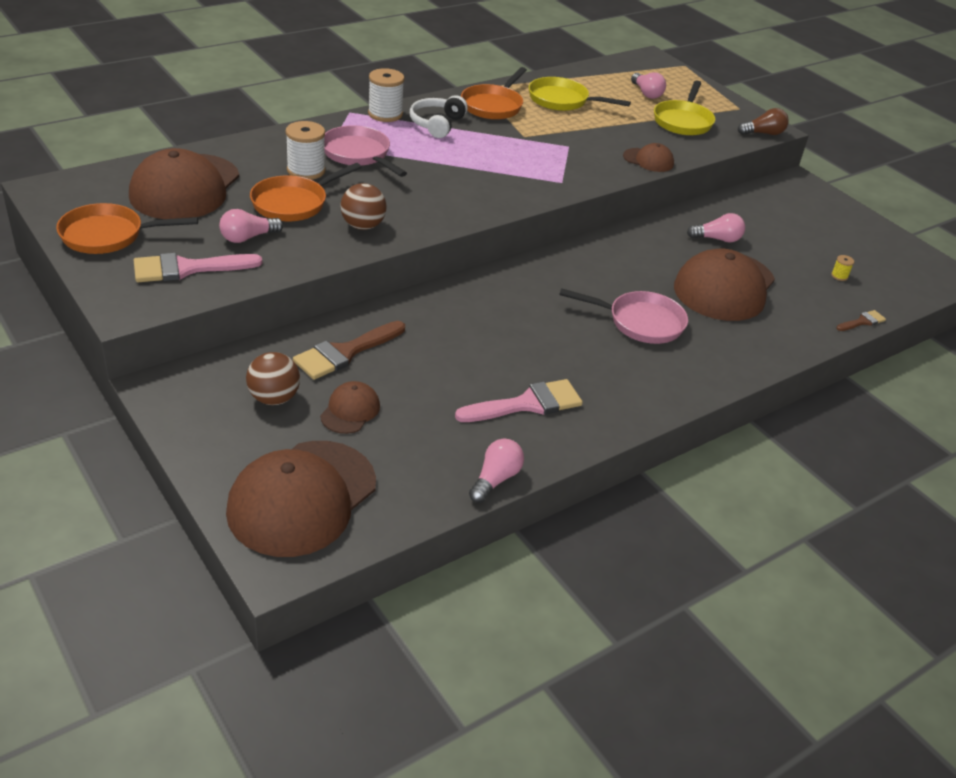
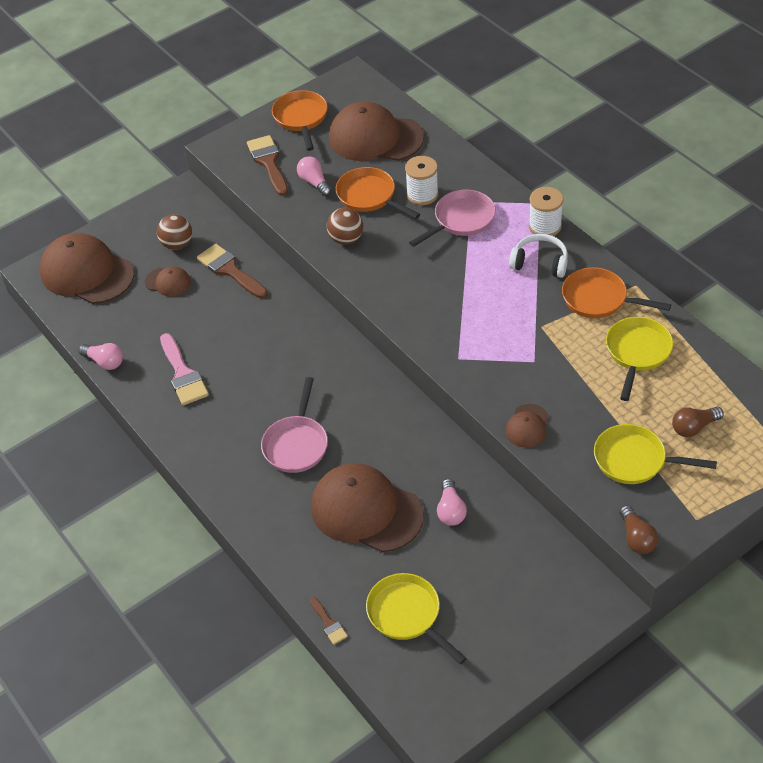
camera: 95 degrees right, 10 degrees up
(188, 268) = (269, 163): pink brush -> brown brush
(646, 93) = (693, 427): pink light bulb -> brown light bulb
(839, 276) = (407, 615): yellow spool -> yellow pan

